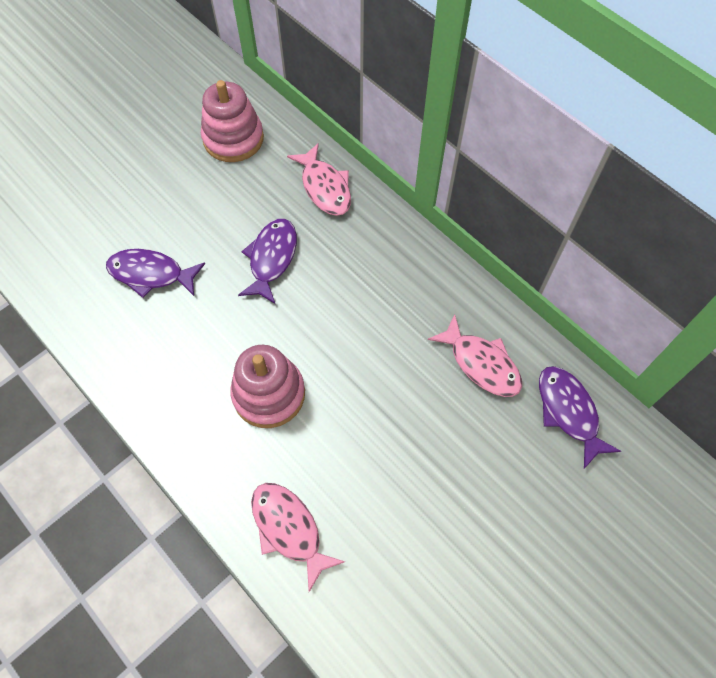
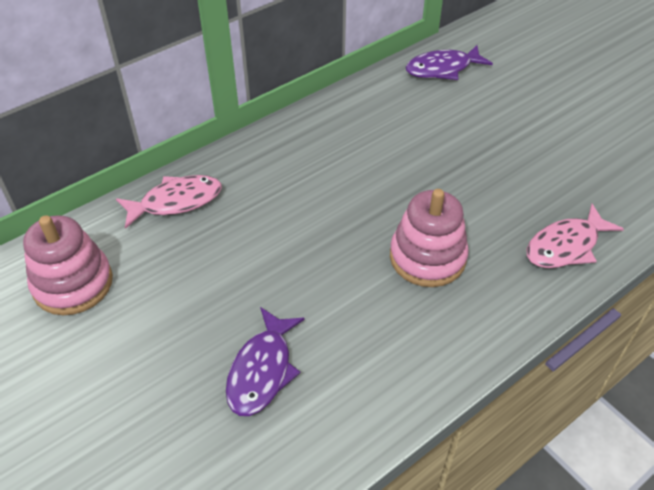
camera: 85 degrees left, 15 degrees down
(271, 258) = (261, 250): purple fish -> none
(481, 363) = (398, 110): pink fish -> none

